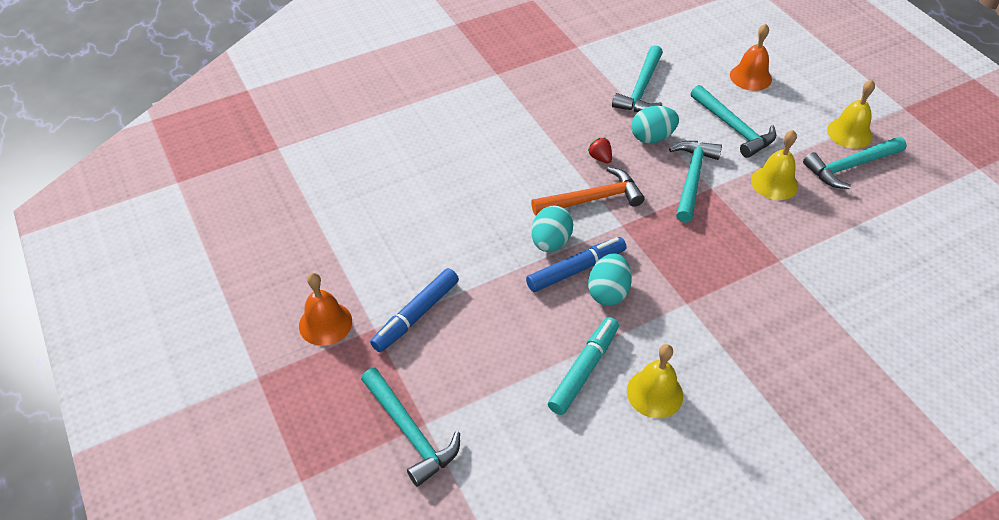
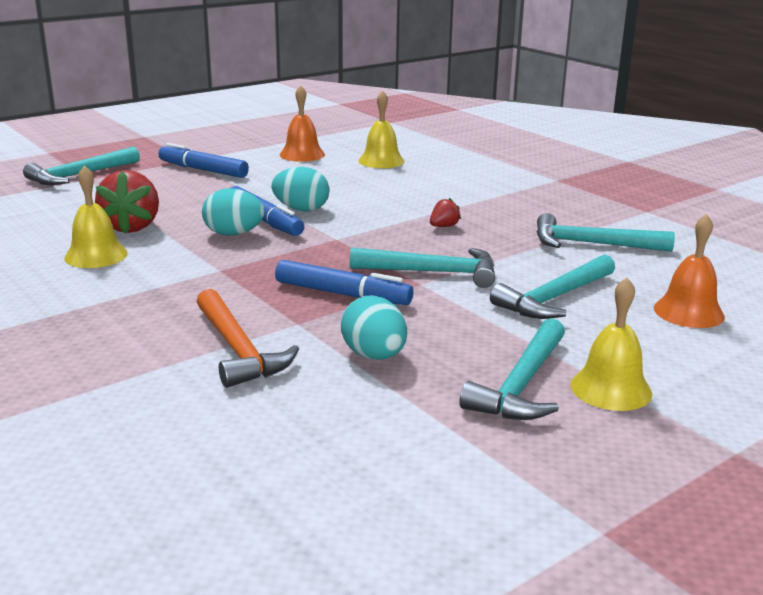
camera: 80 degrees right, 25 degrees down
(325, 323) = (195, 147): orange bell -> orange bell (302, 154)
(584, 370) = (132, 227): turquoise marker -> red strawberry
(592, 199) = (373, 224): orange hammer -> orange hammer (238, 350)
(652, 137) = (498, 251): turquoise egg -> turquoise egg (374, 356)
(732, 231) = (342, 294): none -> blue marker
(774, 183) = (450, 323): yellow bell -> yellow bell (381, 161)
(850, 166) = (522, 385): turquoise hammer -> turquoise hammer turned 120 degrees counterclockwise

